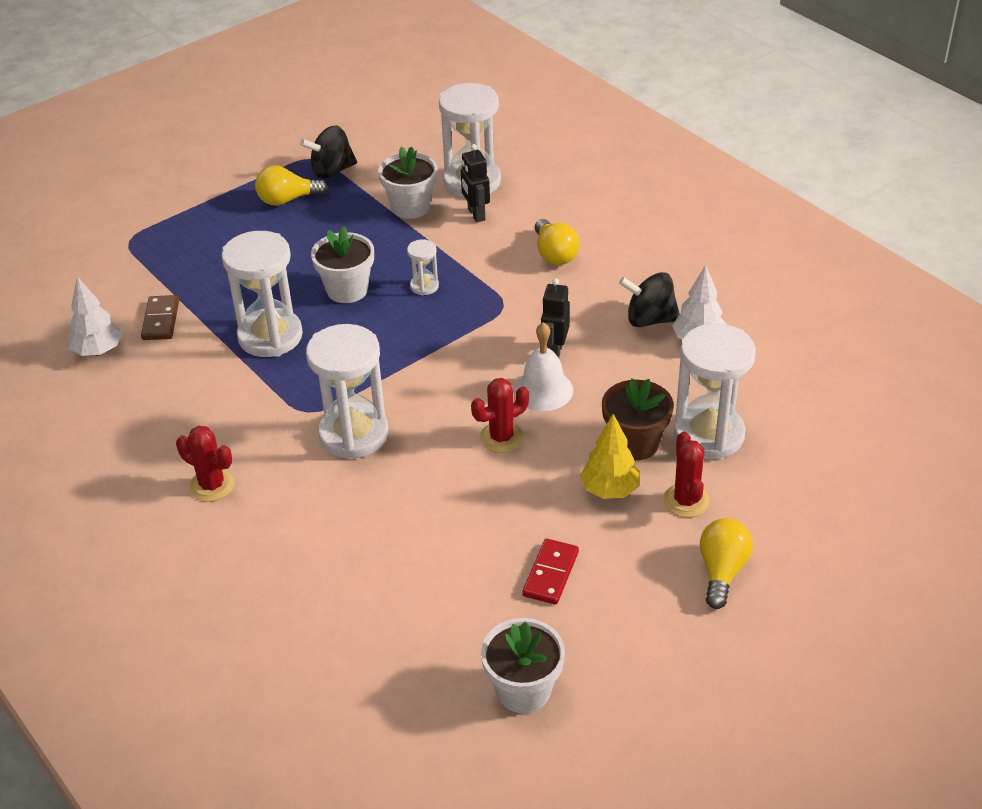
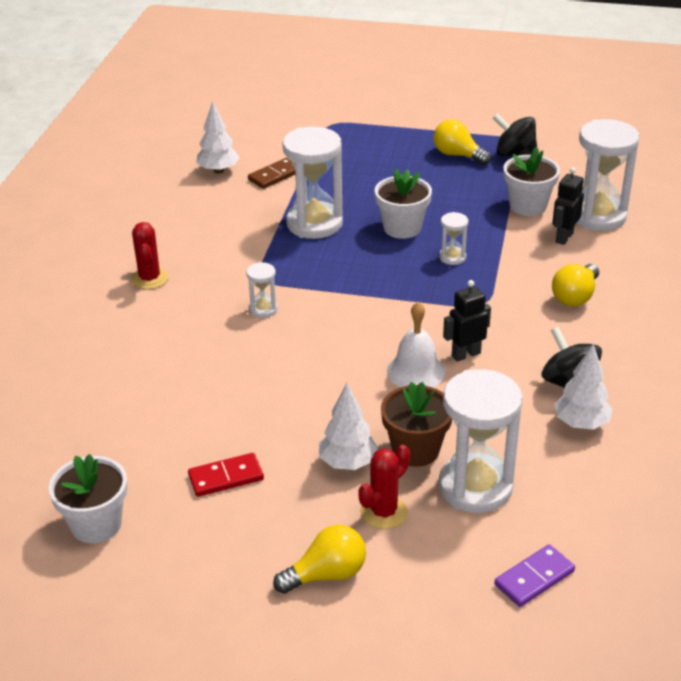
camera: 50 degrees right, 5 degrees down
(354, 434) = (263, 309): white hourglass -> white hourglass, size x0.46
(501, 437) = (340, 378): red cactus -> none
(610, 490) = (348, 463): yellow tree -> white tree
(829, 460) = (534, 578): none -> purple domino

